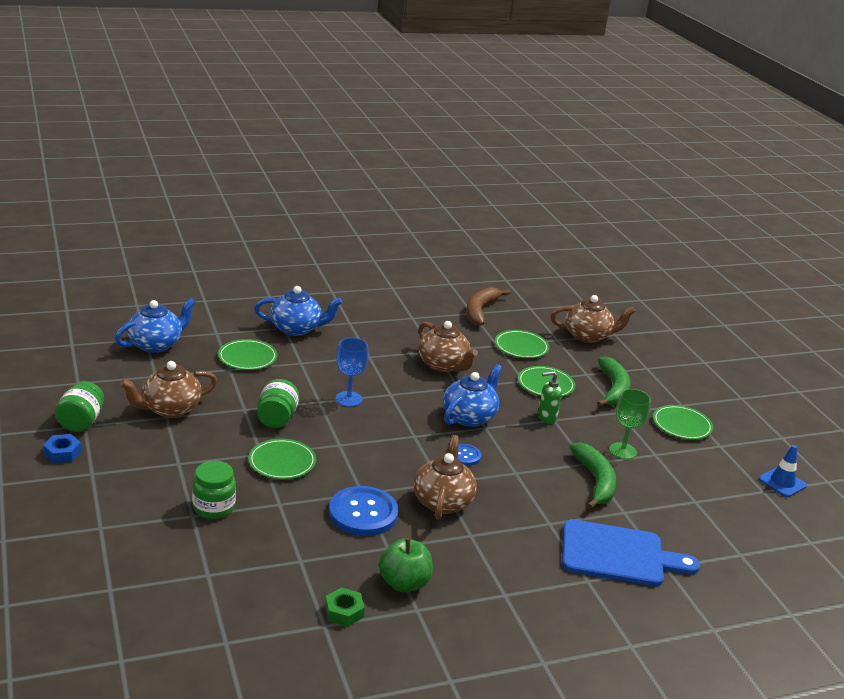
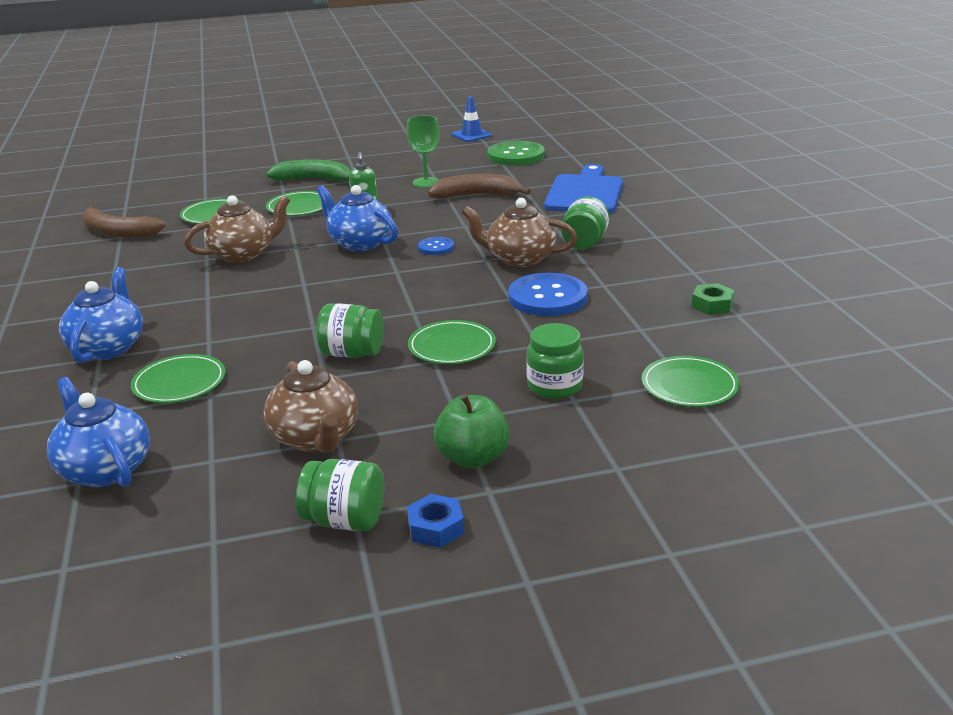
camera: 80 degrees left, 0 degrees up
(348, 399) = (311, 308): blue goblet -> none
(404, 583) = (657, 277): green apple -> green apple (472, 458)
(482, 543) = (584, 243): none -> green jar
(588, 336) = (203, 184): brown teapot -> none
(595, 481) = (476, 195): green banana -> brown banana
(682, 425) = (383, 159): green plate -> green plate (689, 385)
(724, 512) = (516, 155): none -> green button

